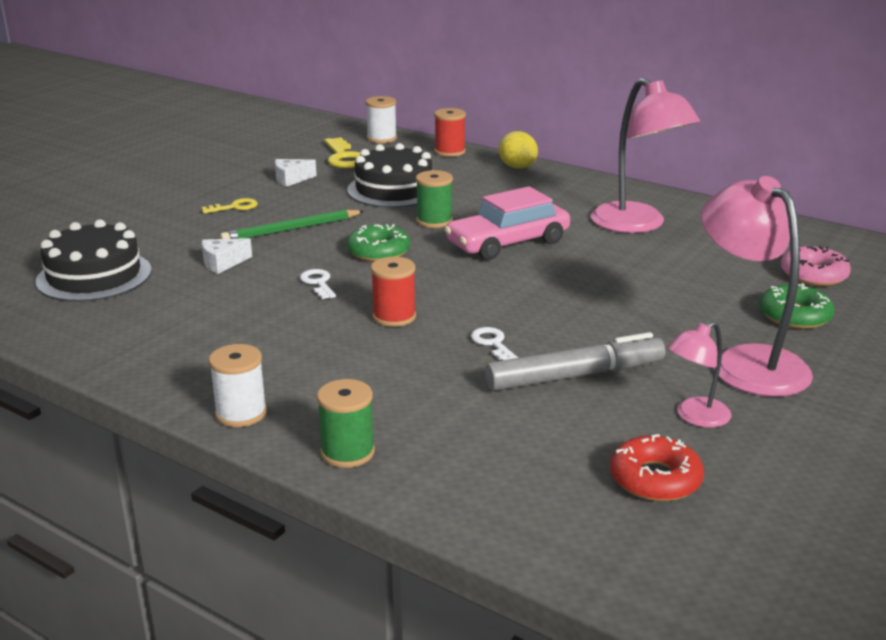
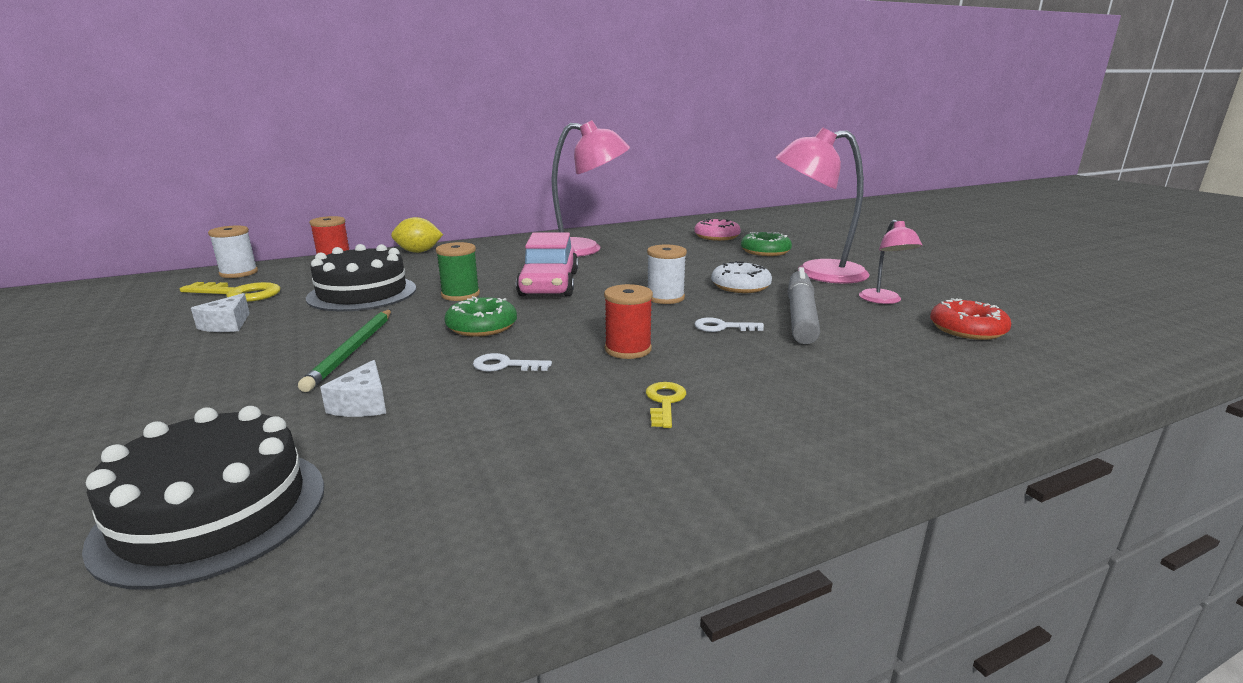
camera: 60 degrees left, 5 degrees down
(234, 207) = (224, 366): yellow key -> yellow key (665, 402)
(241, 413) = (770, 472): white spool -> white spool (665, 298)
(347, 452) = (889, 429): green spool -> none
(629, 328) = (740, 286): none -> white donut

